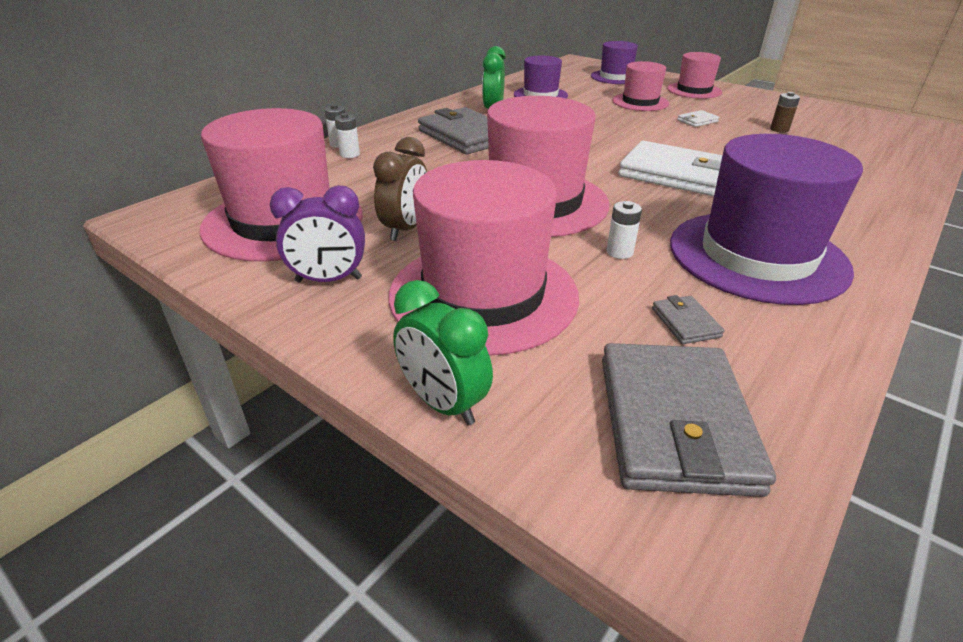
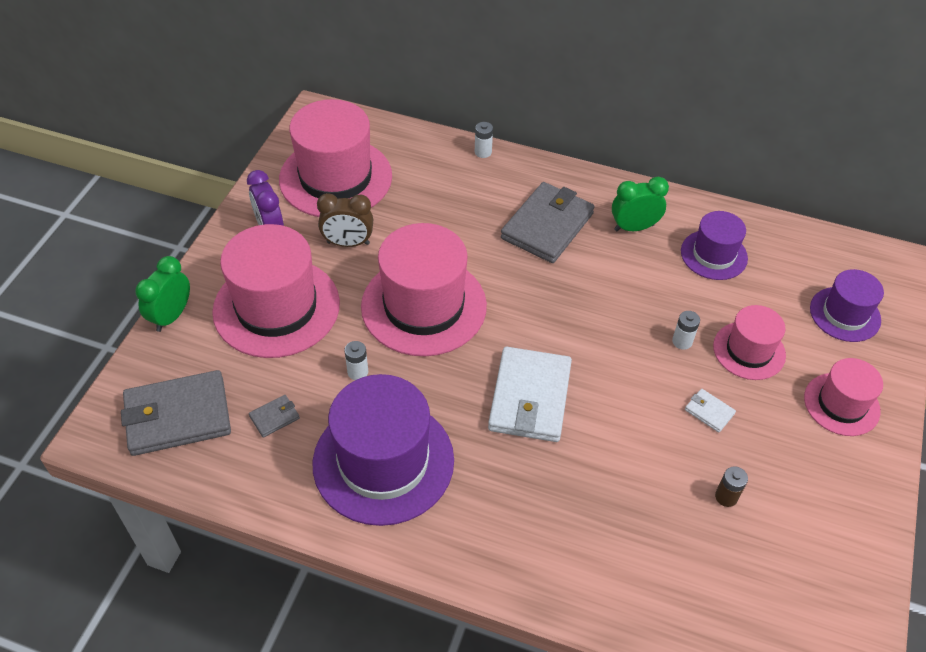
camera: 70 degrees right, 15 degrees up
(350, 154) = (464, 166): white battery -> white battery (682, 341)

